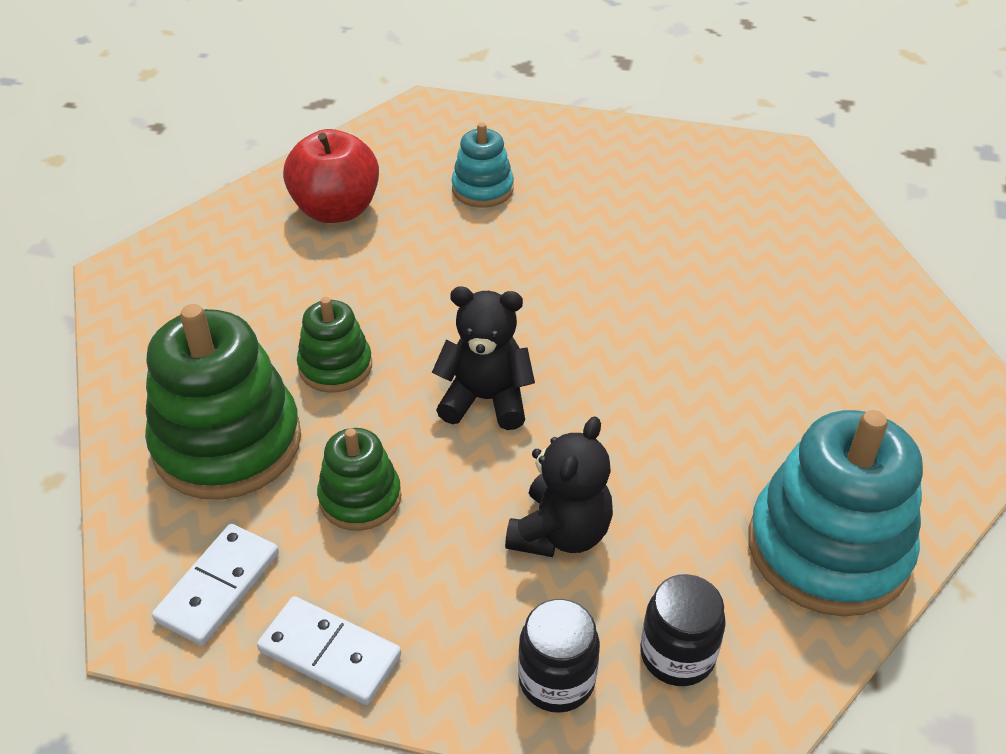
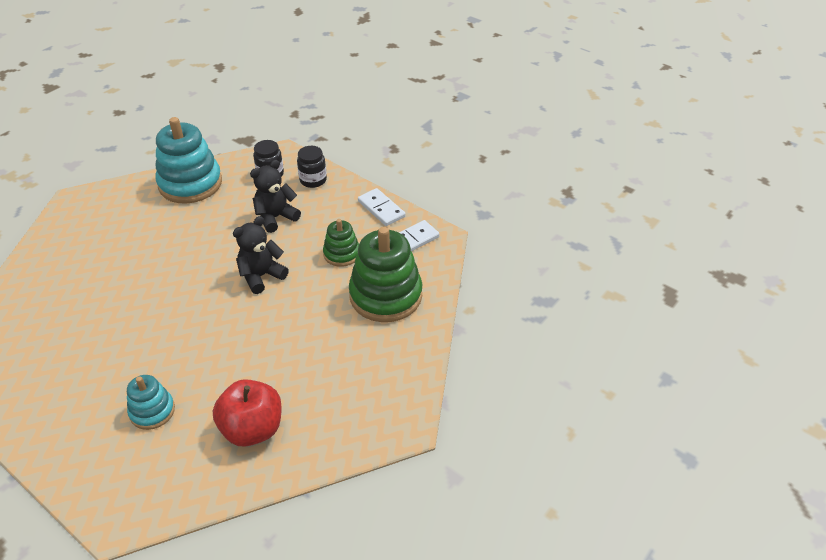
camera: 155 degrees left, 0 degrees up
(335, 366) = (317, 316): green stacking toy -> none
(485, 400) = (261, 276): black teddy bear -> black teddy bear turned 105 degrees clockwise

